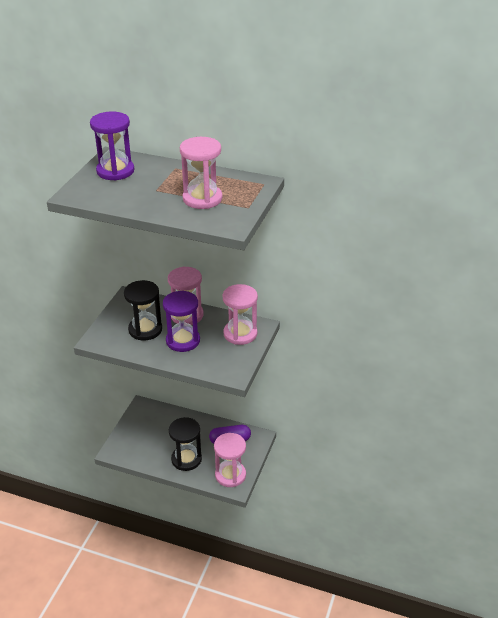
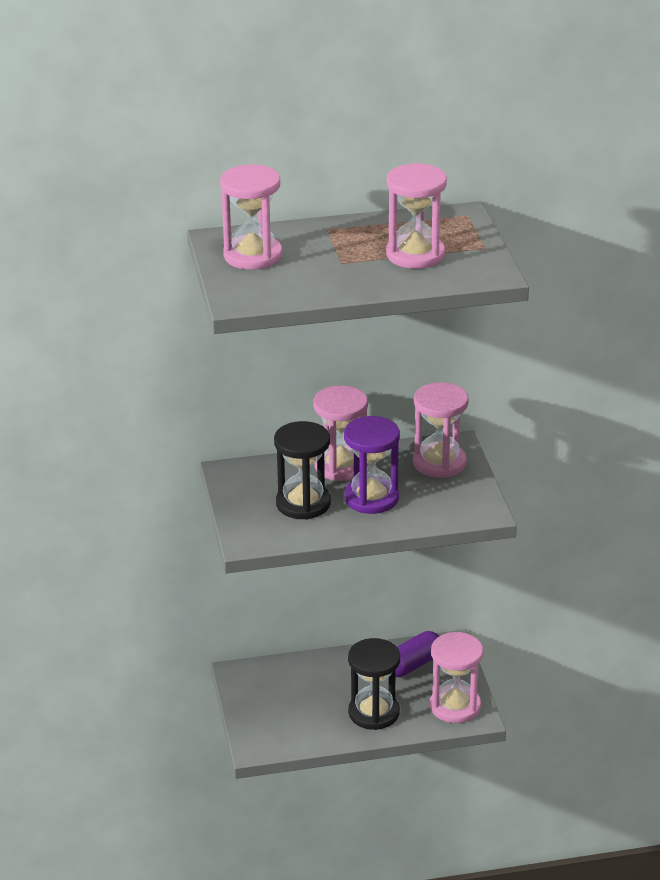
camera: 30 degrees left, 5 degrees down
(115, 171) = (252, 256): purple hourglass -> pink hourglass

